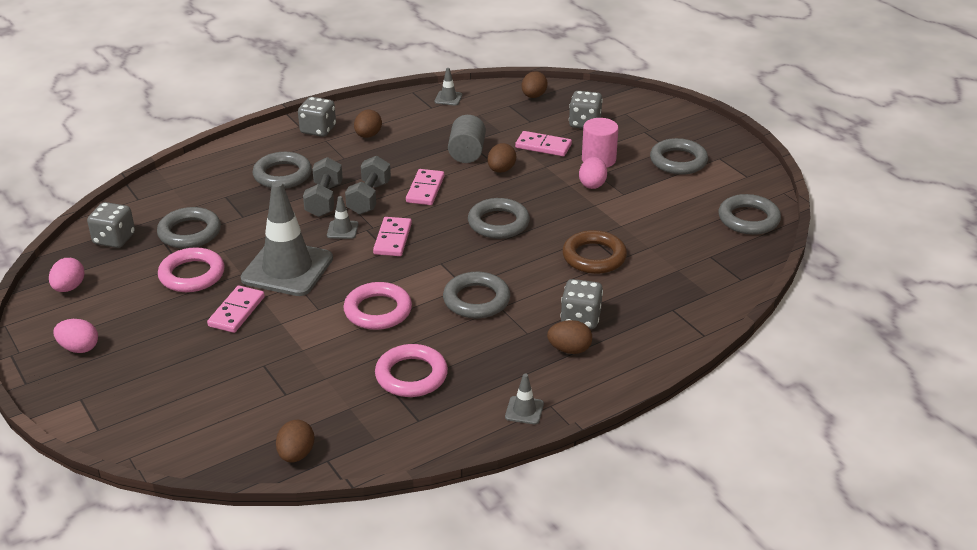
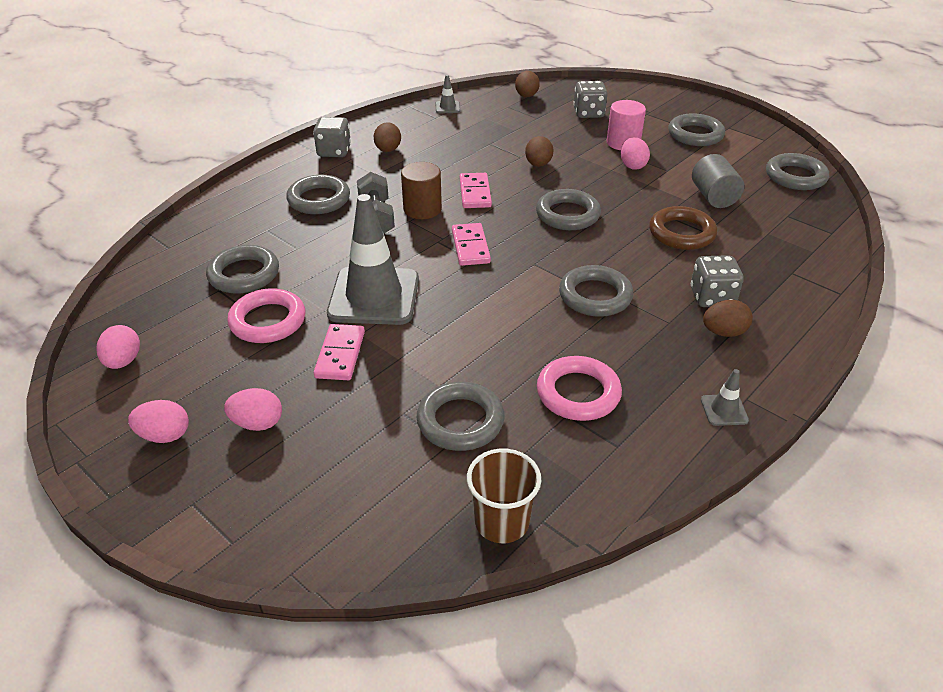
camera: 15 degrees left, 5 degrees up
(114, 239) = (158, 295): grey dice -> none
(150, 352) = (257, 423): none -> pink egg
(296, 455) = (502, 522): brown egg -> brown cup
(305, 379) = (460, 421): none -> grey ring
(342, 230) = (412, 245): grey traffic cone -> none
(369, 198) = (422, 209): grey dumbbell -> brown cylinder
(378, 311) = (498, 326): pink ring -> none
(467, 153) = (495, 153): grey cylinder -> grey cylinder (713, 197)
(543, 146) = (564, 138): pink domino -> none

